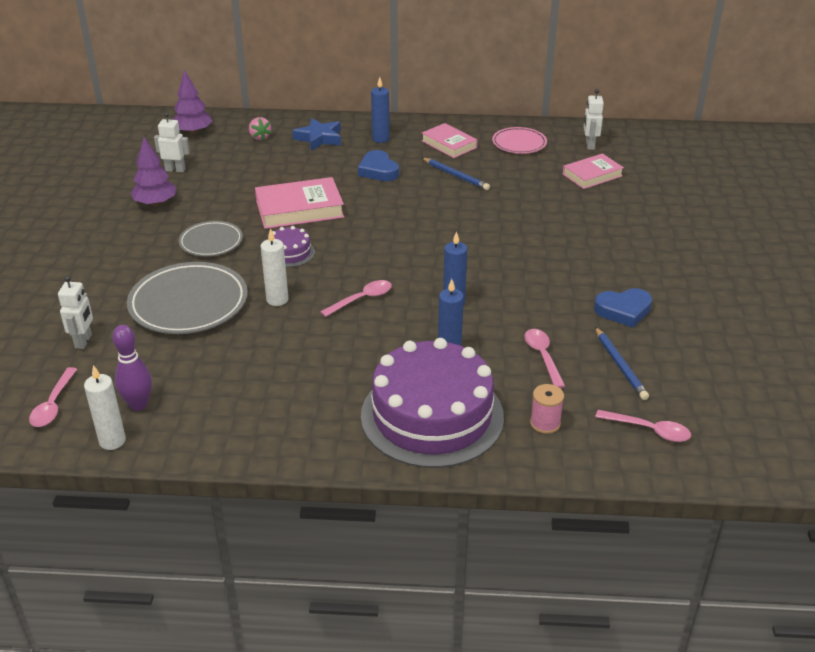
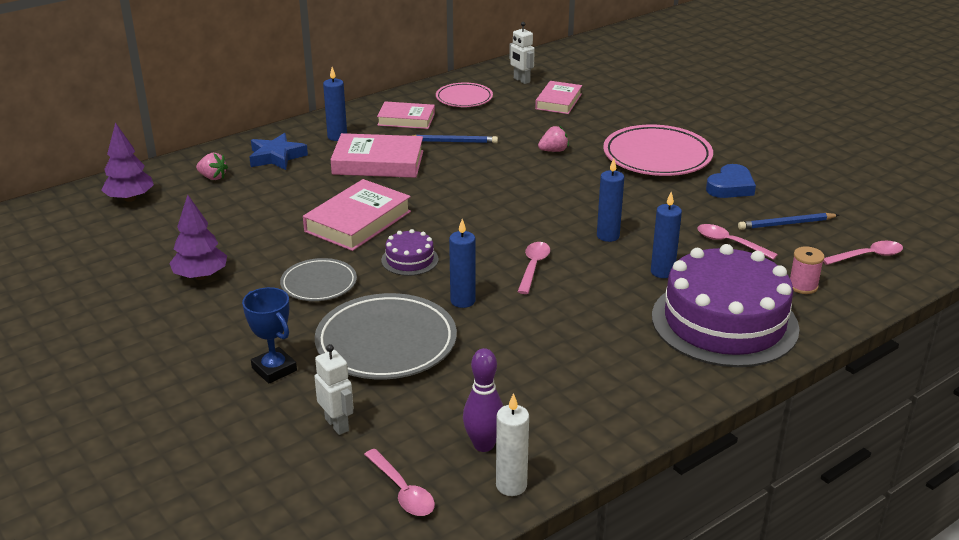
camera: 40 degrees left, 5 degrees down
(104, 286) = (274, 369): none -> blue trophy
(175, 170) = (169, 239): white robot -> none
(277, 300) = (463, 301): white candle -> blue candle
(378, 170) = (378, 163): blue heart -> pink book
(521, 215) = (553, 151): none -> pink strawberry
(601, 256) = (657, 156): none -> pink plate
(620, 365) = (786, 224): blue pencil -> blue pencil turned 135 degrees clockwise

